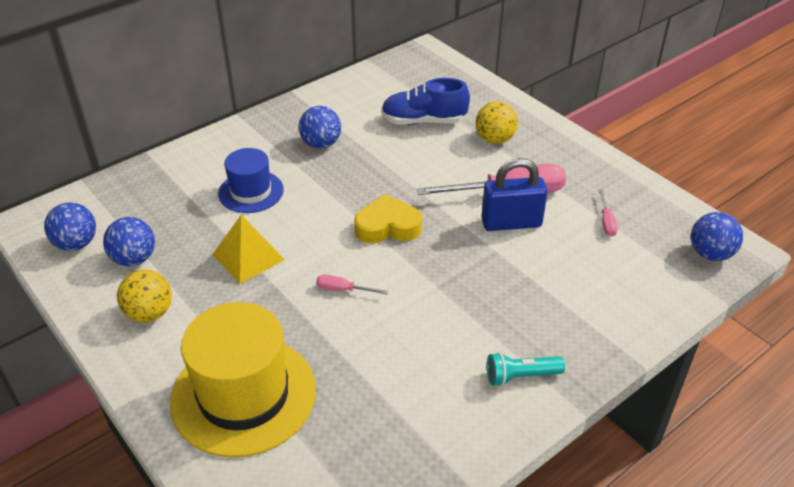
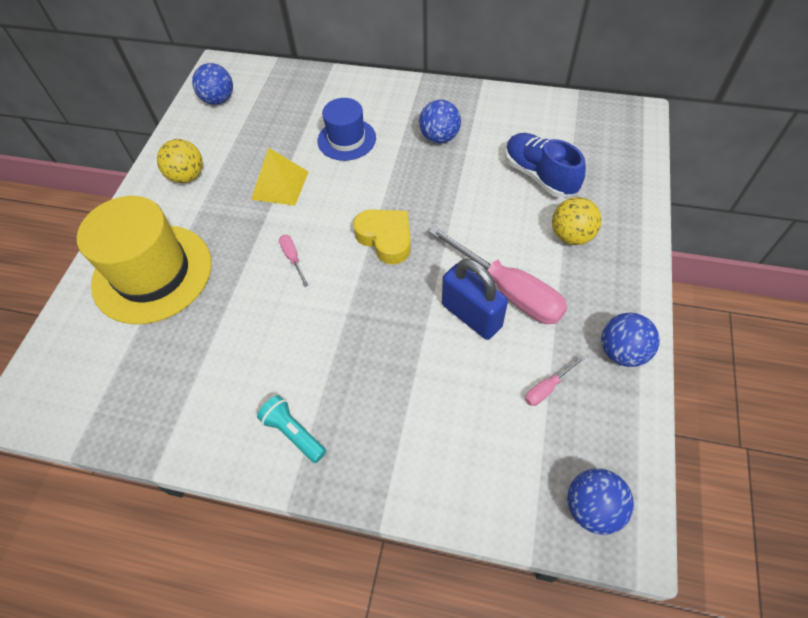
camera: 55 degrees right, 15 degrees up
(134, 259) = (228, 134): blue ball -> blue ball (622, 352)

